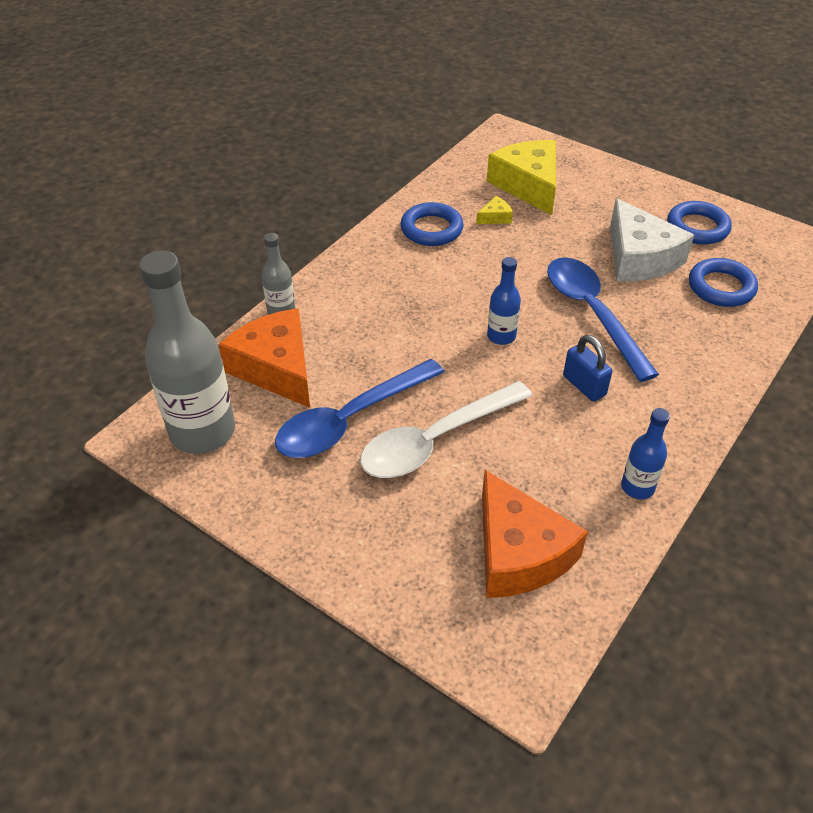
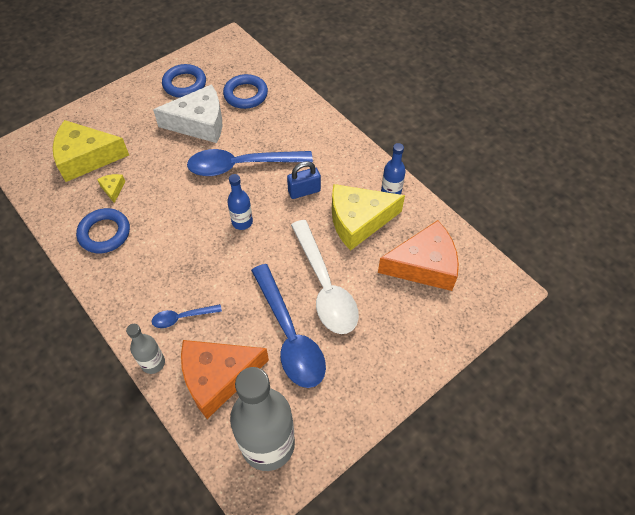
camera: 75 degrees left, 10 degrees up
(344, 319) = (182, 317): none -> blue spoon
(563, 457) = (358, 221): none -> yellow cheese

